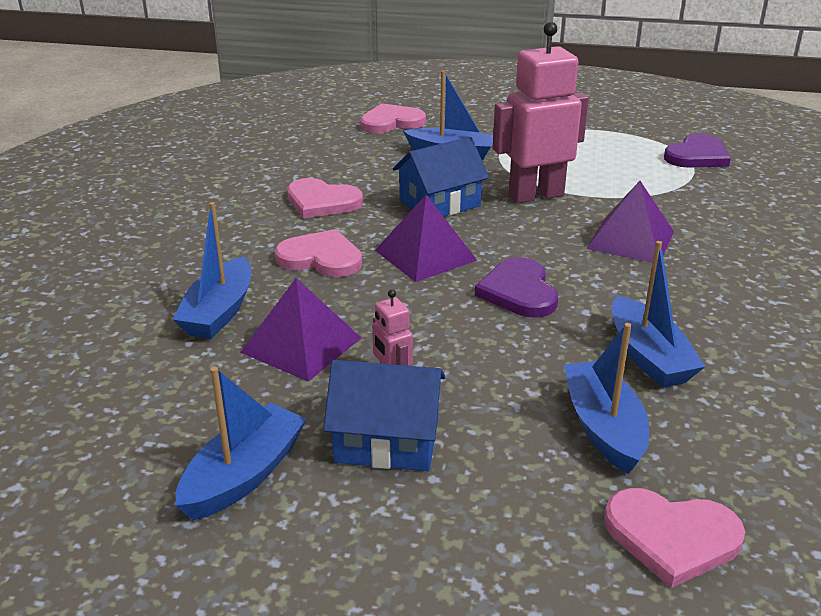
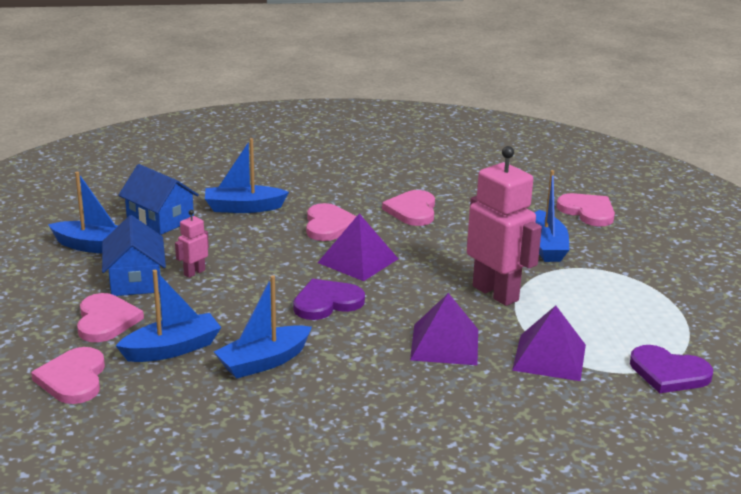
camera: 70 degrees right, 5 degrees down
(301, 345) = (220, 238): purple pyramid -> purple pyramid (549, 357)
(439, 203) = (446, 254): blue house -> blue house (160, 219)
(504, 485) = (106, 320): none -> pink heart

